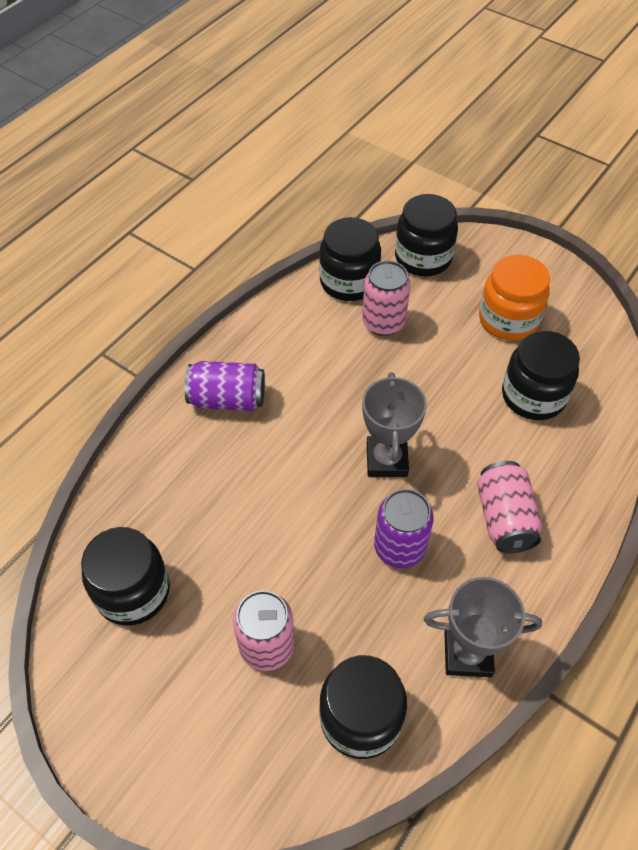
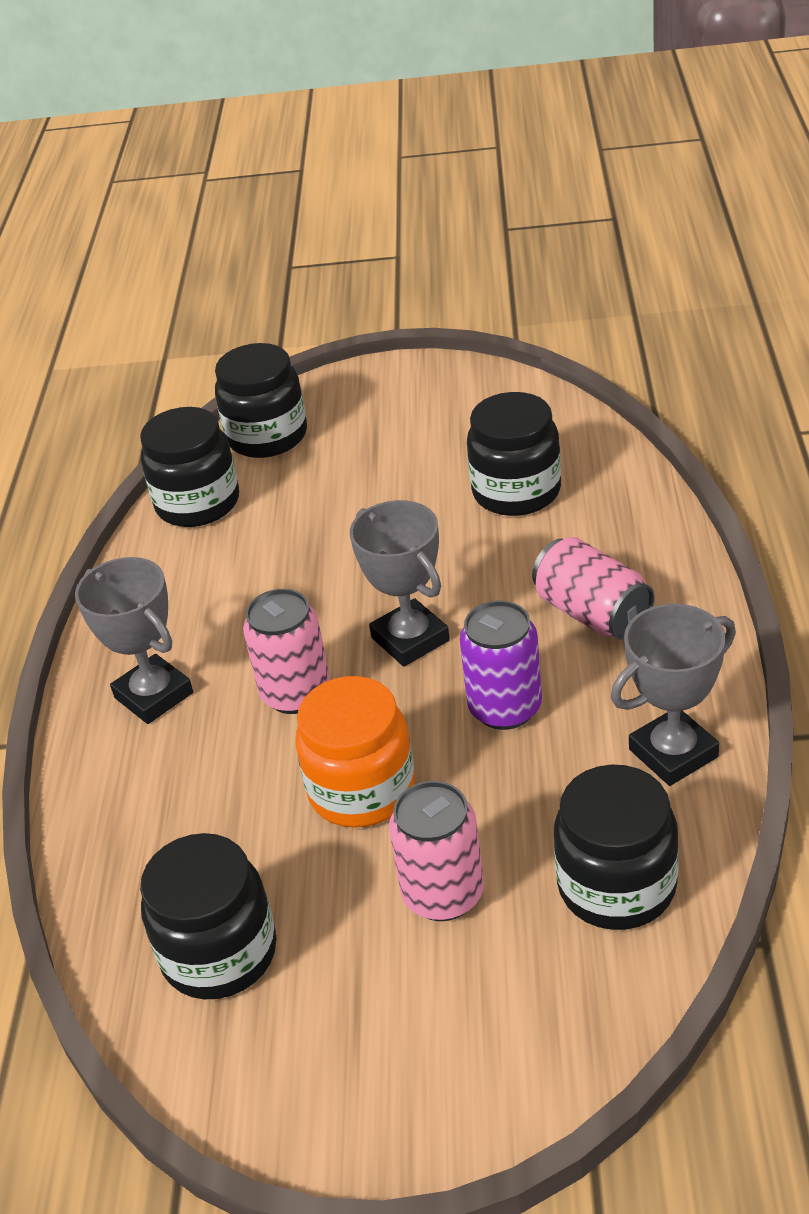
camera: 30 degrees left, 15 degrees down
(227, 399) = (154, 695): purple can -> grey trophy
(383, 322) = (279, 518): pink can -> pink can (296, 693)
(508, 319) = (422, 440): orange jar -> orange jar (362, 790)

